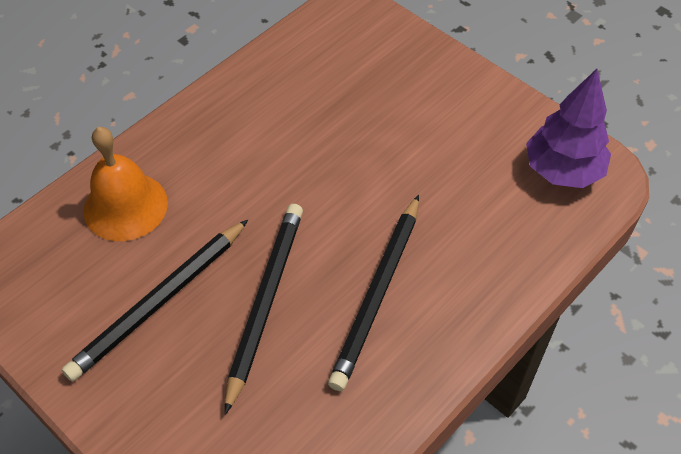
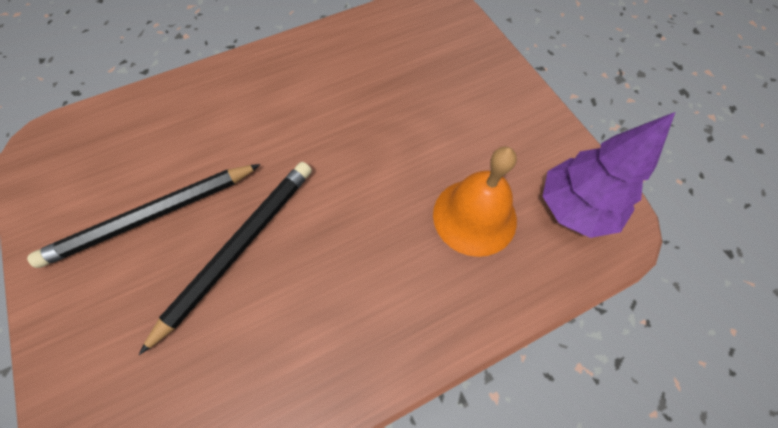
camera: 20 degrees right, 10 degrees up
(125, 206) = (173, 120): orange bell -> orange bell (474, 216)
(377, 293) = (342, 275): black pencil -> none

